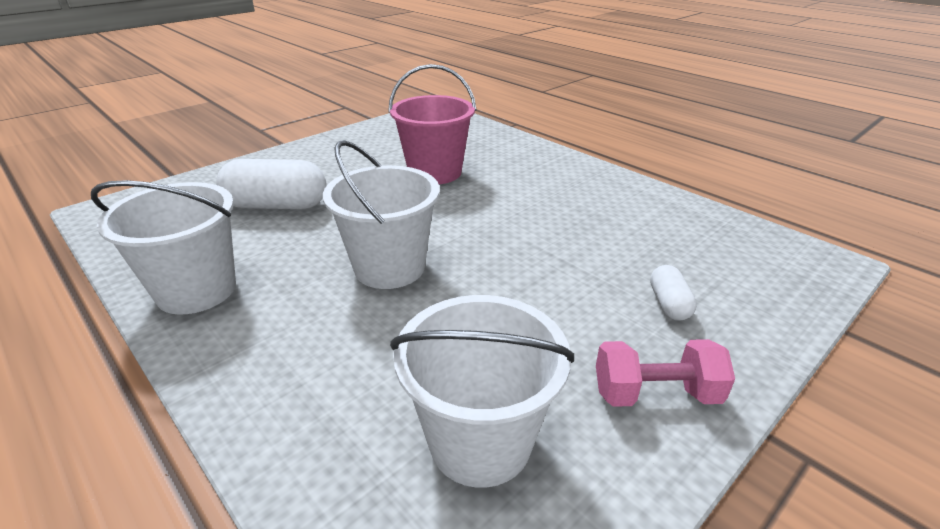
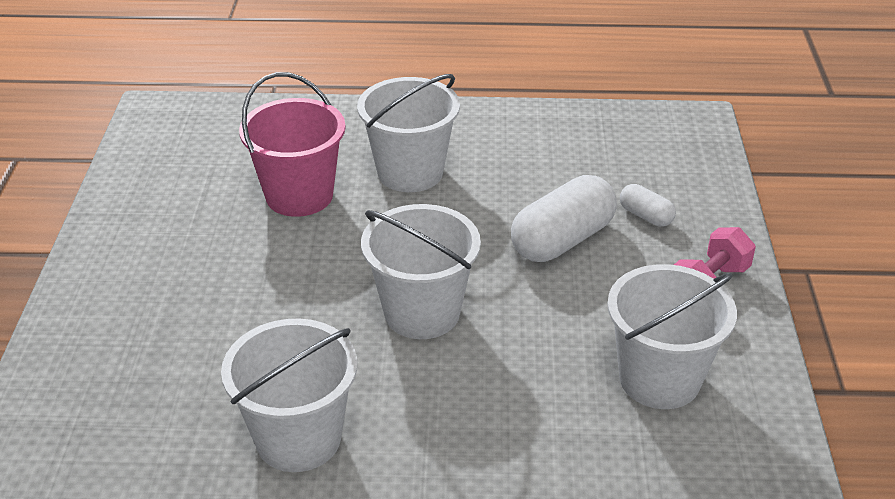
camera: 45 degrees left, 5 degrees up
(277, 205) = (207, 324): white capsule -> white capsule (562, 240)
(520, 190) = (410, 172): none -> white bucket

